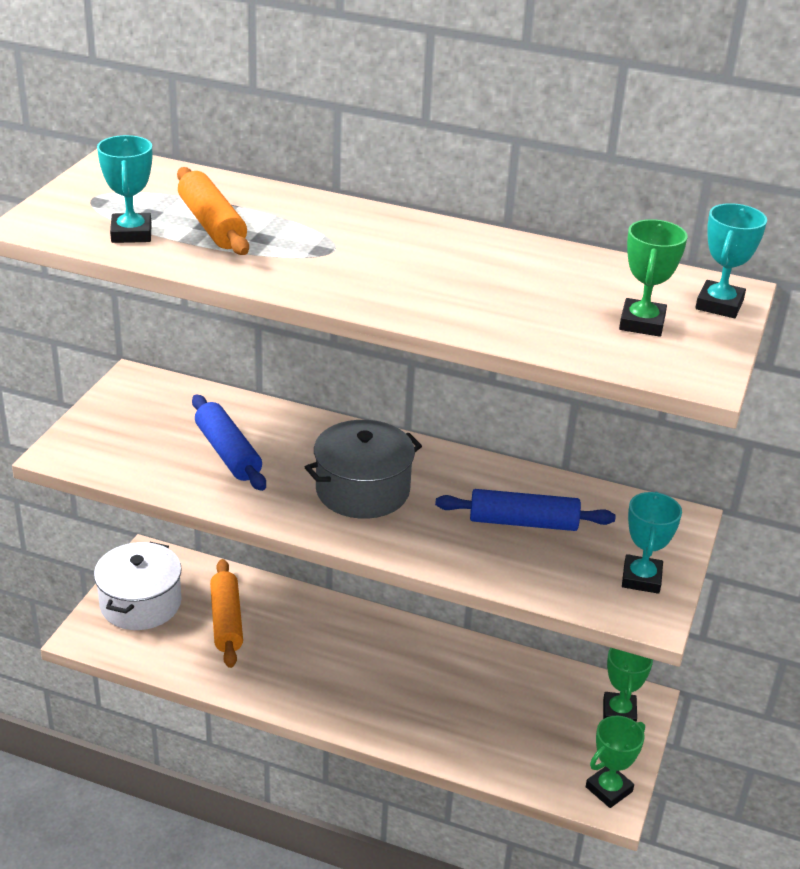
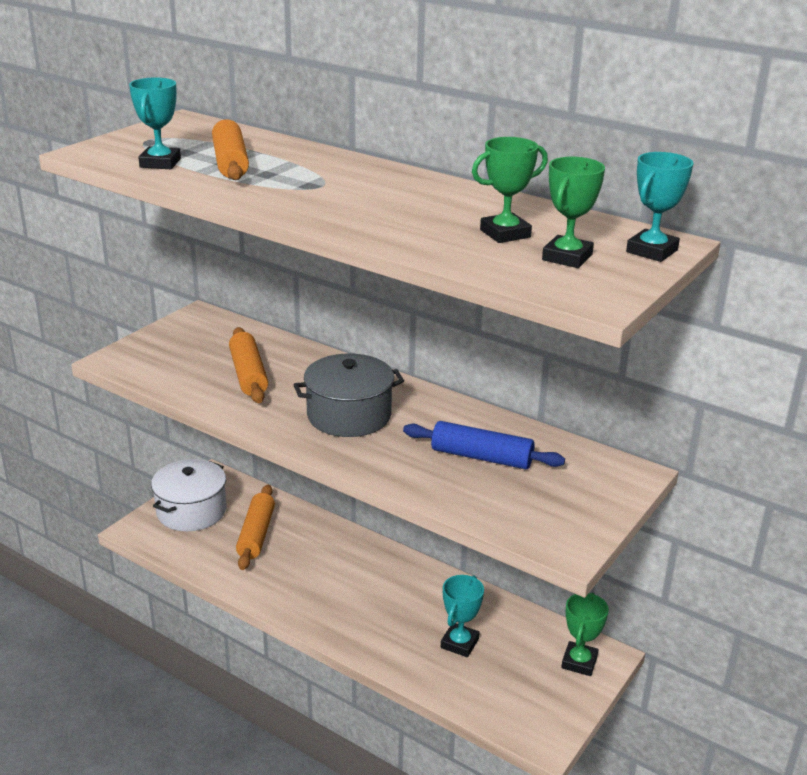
camera: 15 degrees right, 5 degrees down
(228, 453) = (249, 374): blue rolling pin -> orange rolling pin
(609, 789) = (546, 727): green trophy -> green trophy (505, 233)
(641, 578) = (573, 516): turquoise trophy -> turquoise trophy (459, 643)

